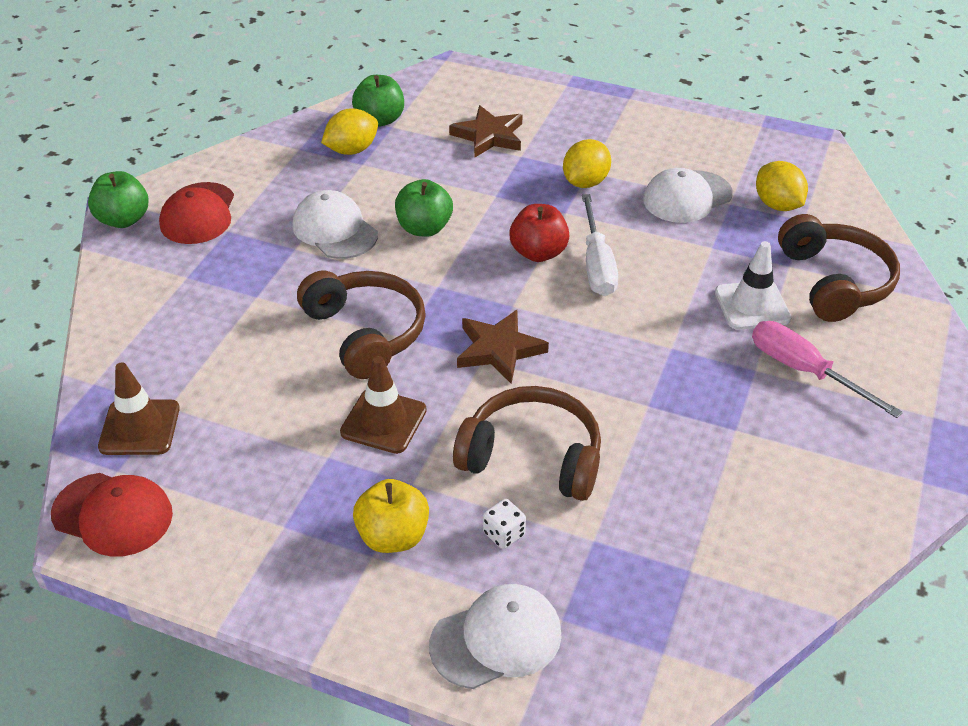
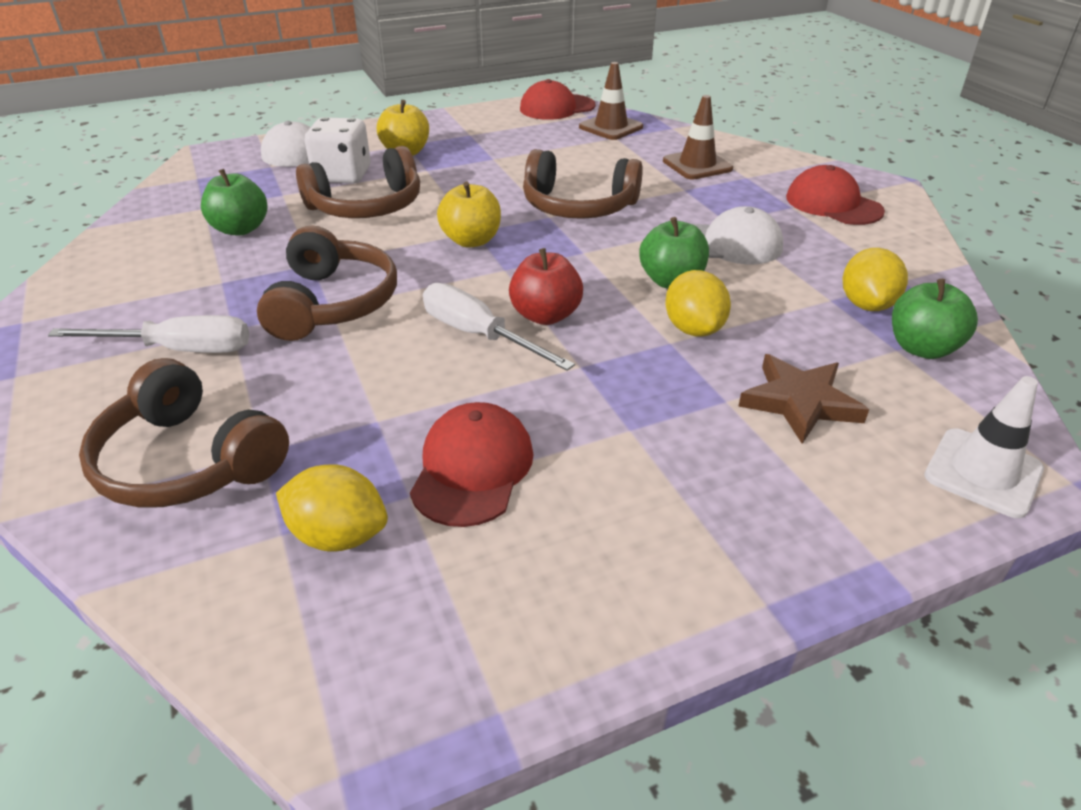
camera: 135 degrees right, 5 degrees down
(123, 220) = (860, 179): green apple -> green apple (240, 229)
(383, 421) = (487, 180): brown traffic cone -> brown traffic cone (697, 165)
(499, 349) = (471, 241): brown star -> yellow apple
(504, 534) = (342, 175): white dice -> white dice, size x2.09
(585, 182) = (611, 412): yellow lemon -> yellow lemon (693, 329)
(666, 350) = (332, 303): none -> brown headphones
(687, 197) = (472, 469): white cap -> red cap
(752, 305) = (277, 381): white traffic cone -> white traffic cone (983, 472)
(804, 371) = (179, 350): pink screwdriver -> white screwdriver

